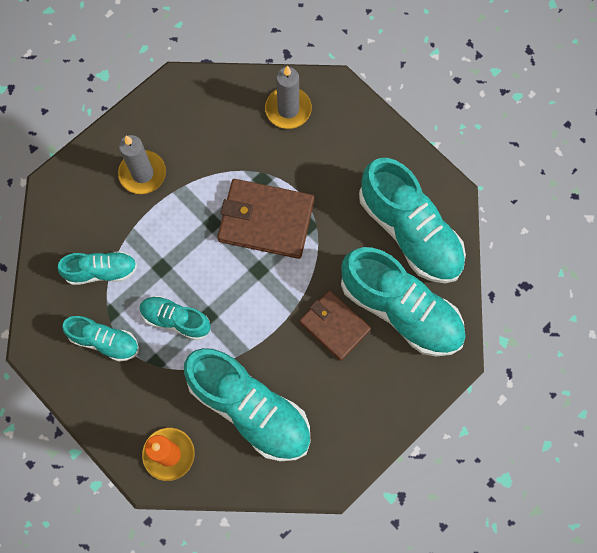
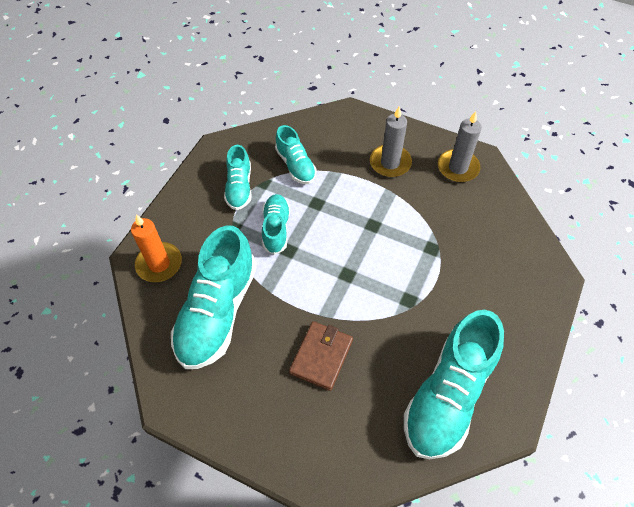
camera: 70 degrees right, 15 degrees down
(266, 220) = (395, 264): brown wallet -> none
(288, 109) = (509, 245): grey candle -> grey candle (458, 167)
(401, 310) = (363, 414): turquoise shoe -> none

